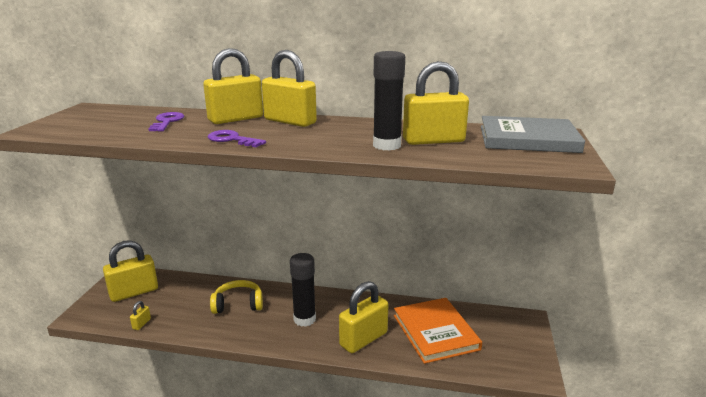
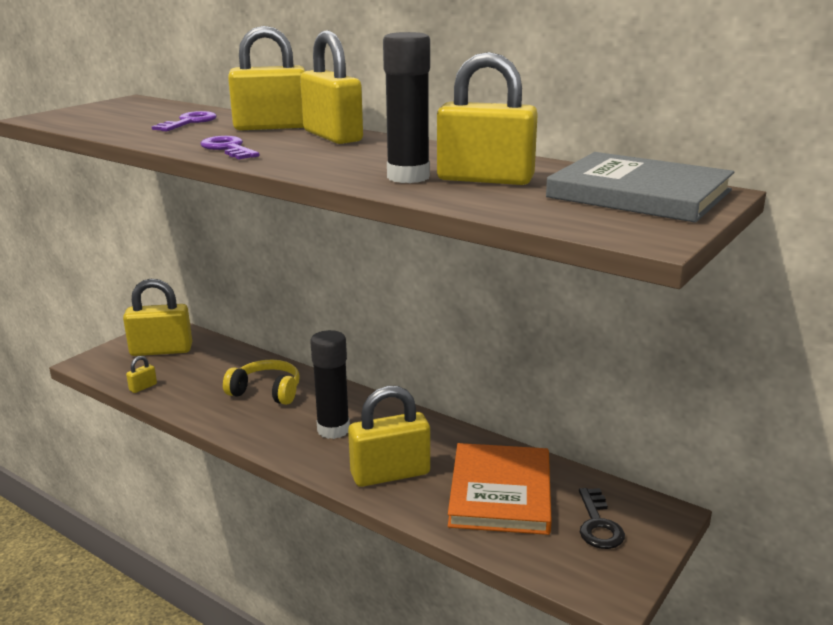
camera: 25 degrees right, 0 degrees up
(500, 336) = (598, 524): none -> black key

